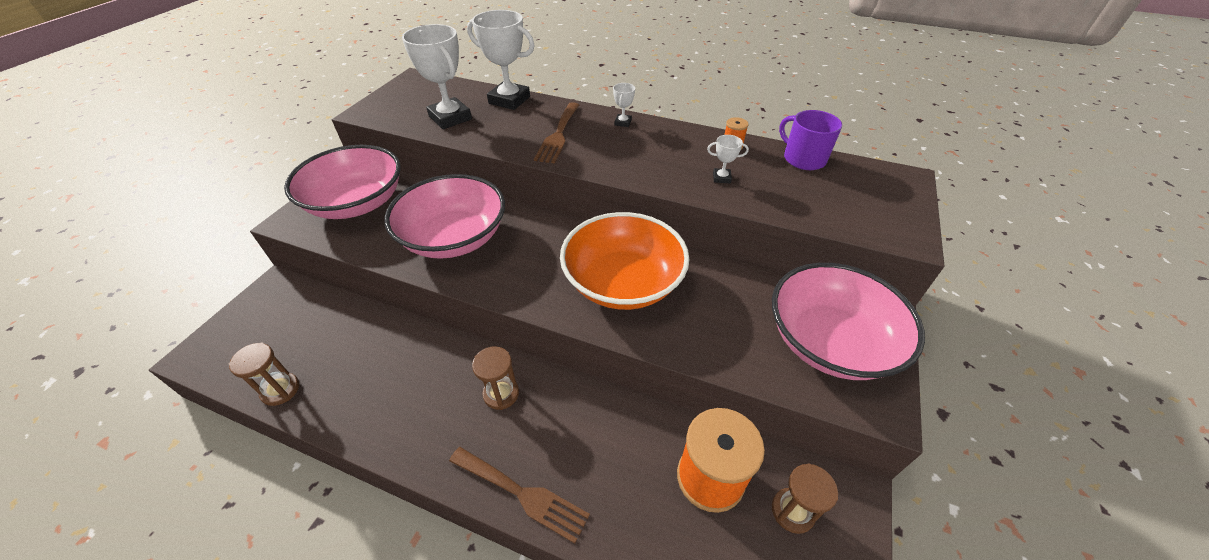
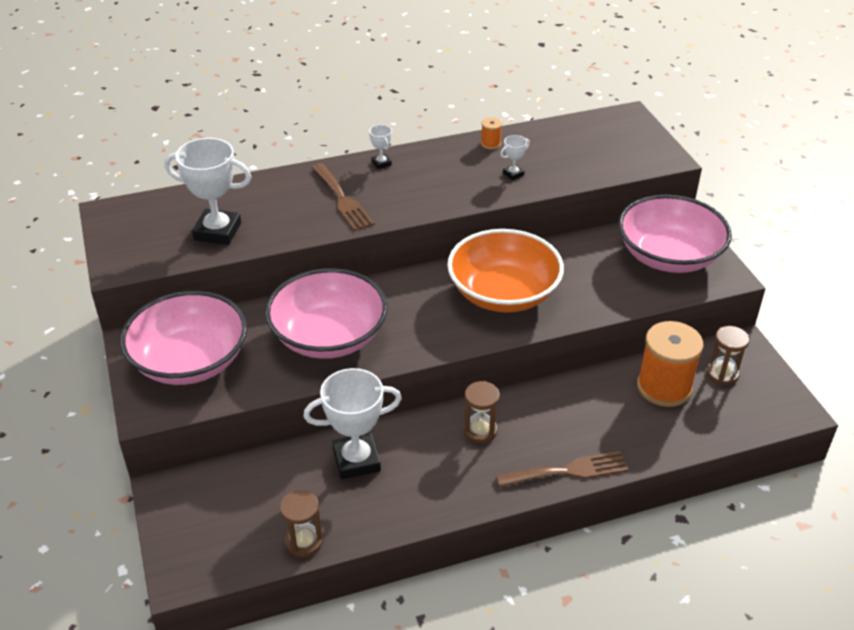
camera: 40 degrees left, 5 degrees down
(509, 100) = (248, 189): white trophy -> white trophy (356, 460)
(803, 158) = (550, 131): purple mug -> none

